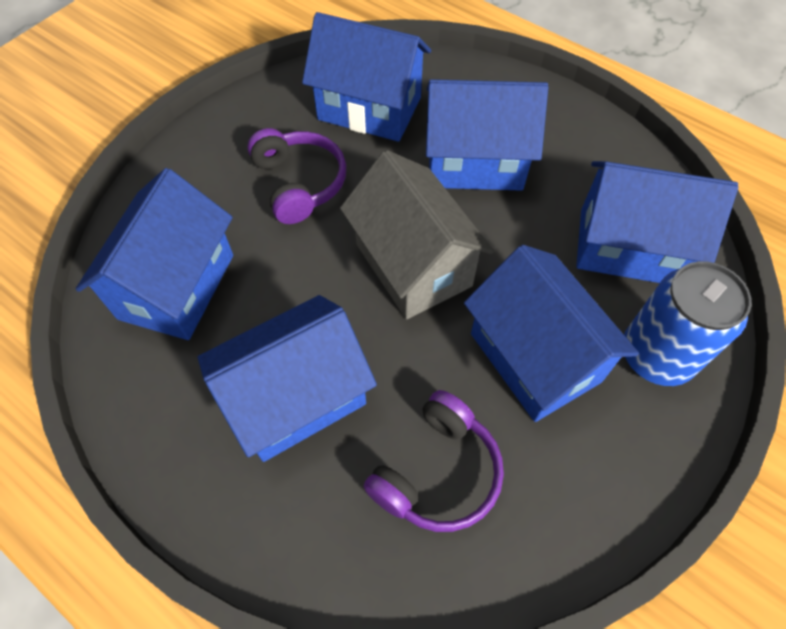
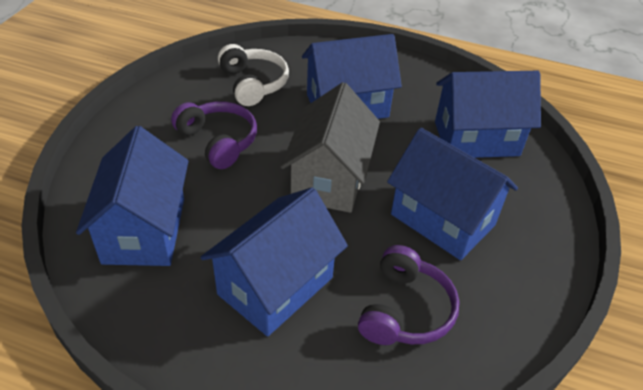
camera: 20 degrees left, 15 degrees down
(369, 108) = (253, 84): blue house -> white headphones
(413, 265) = (329, 178): grey house -> grey house turned 60 degrees clockwise
(656, 355) = (524, 200): blue can -> none

